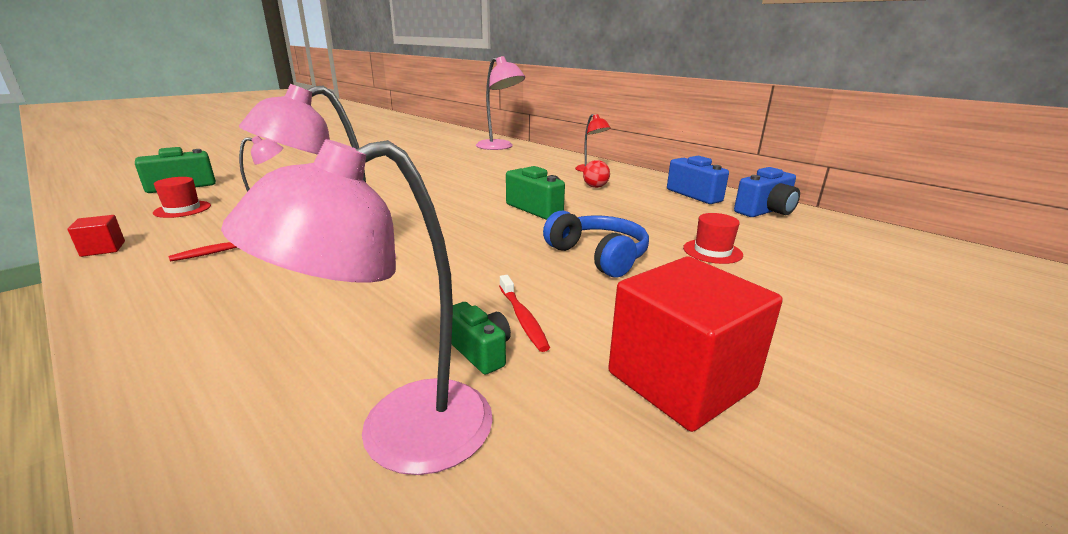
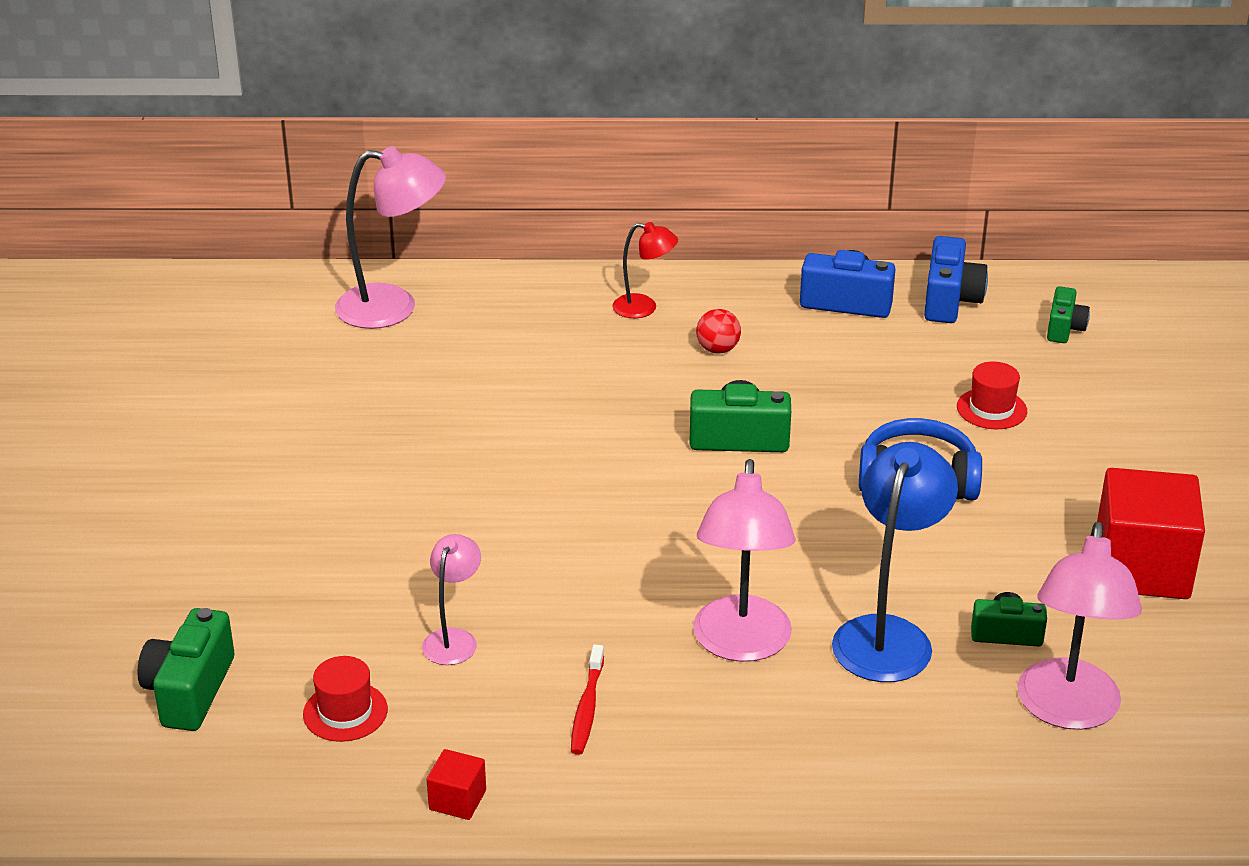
camera: 45 degrees left, 10 degrees up
(411, 305) = (888, 635): none -> blue lamp
(523, 318) = (982, 588): red toothbrush -> none
(837, 243) = (1064, 328): none -> green camera

